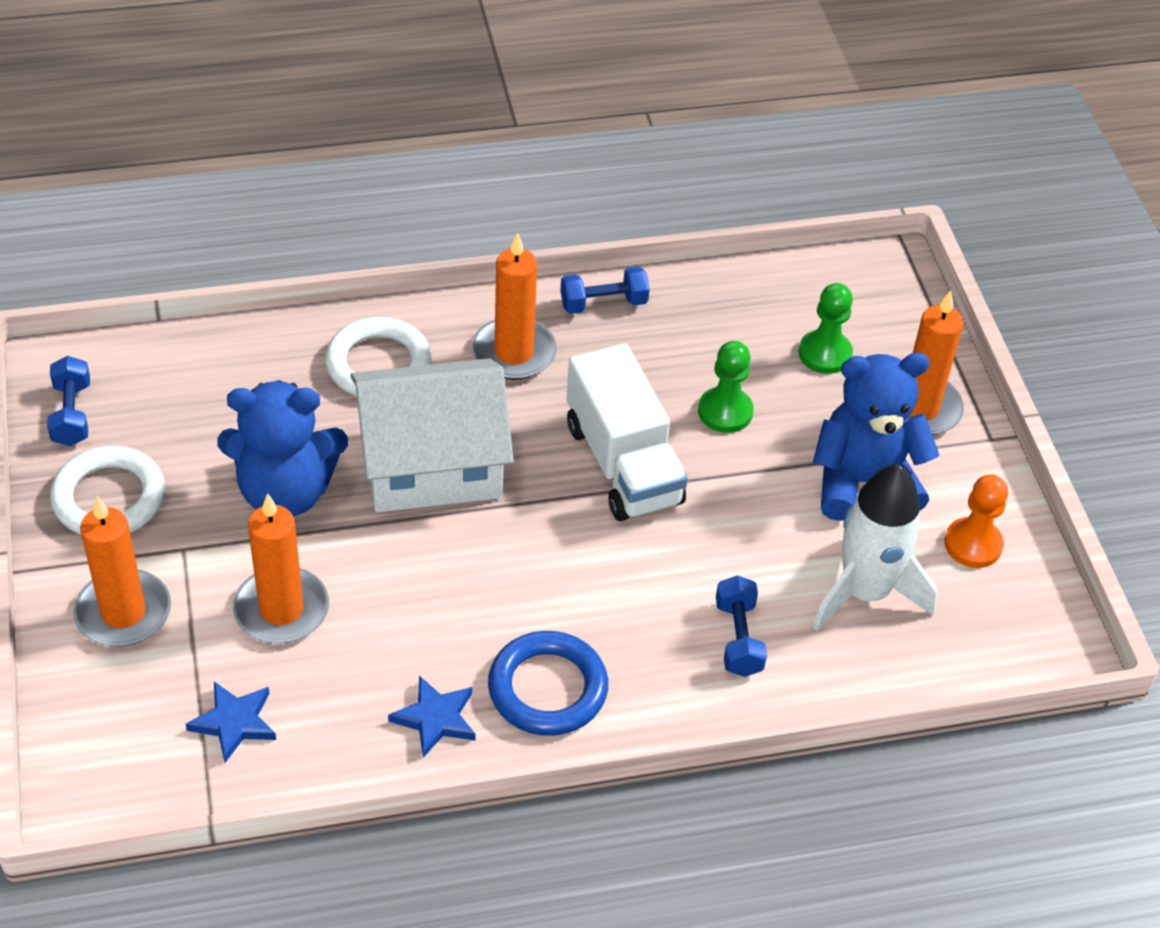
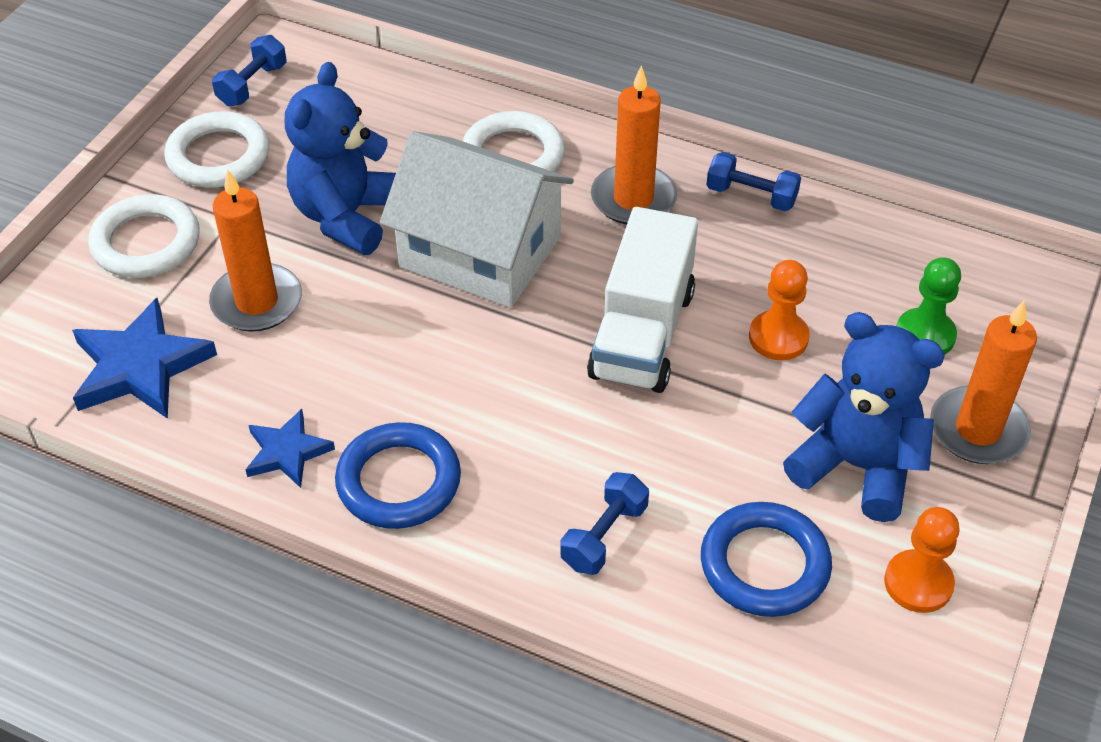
camera: 40 degrees right, 0 degrees up
(123, 612) = (146, 243): orange candle -> white ring
(234, 722) = (140, 366): blue star -> blue star, size x1.69
(286, 492) = (347, 216): blue teddy bear -> blue teddy bear turned 75 degrees clockwise
(725, 412) = (778, 337): green pawn -> orange pawn
(865, 592) = (764, 564): white rocket -> blue ring

